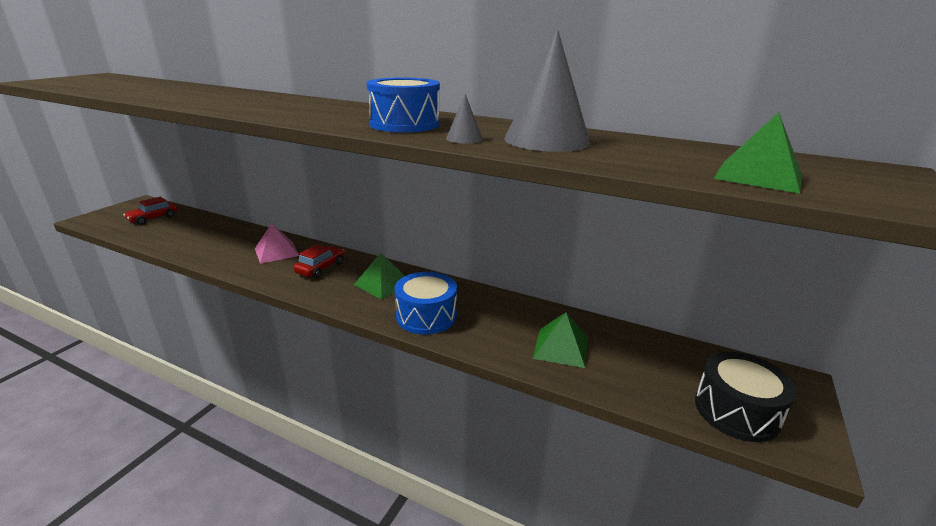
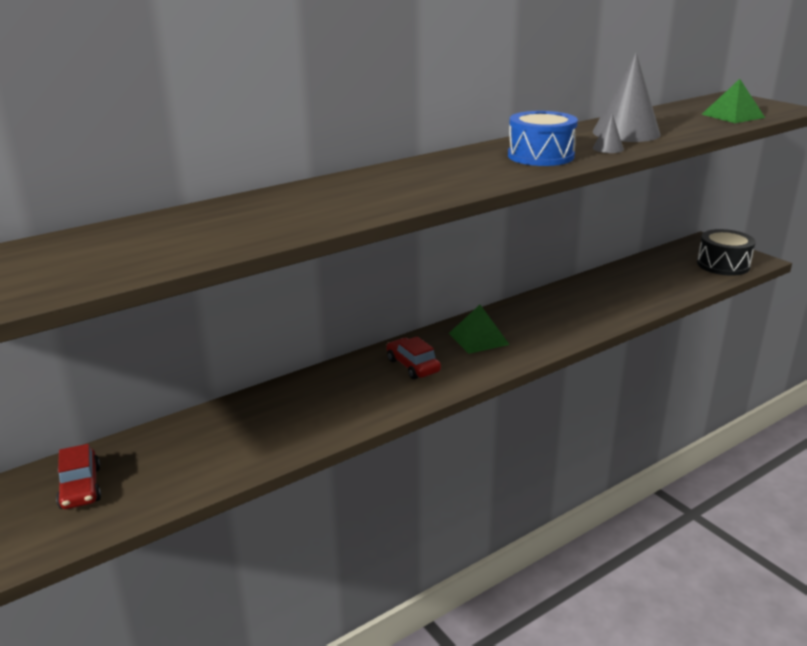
camera: 60 degrees left, 0 degrees up
(276, 252) = (340, 388): pink pyramid -> none
(426, 316) = (555, 330): blue drum -> none
(561, 347) = (633, 292): green pyramid -> none

